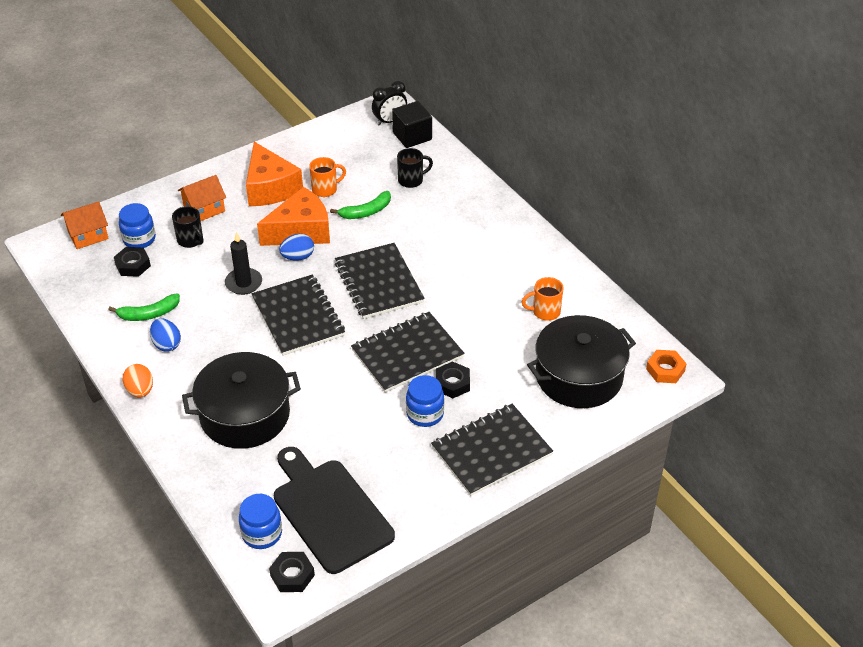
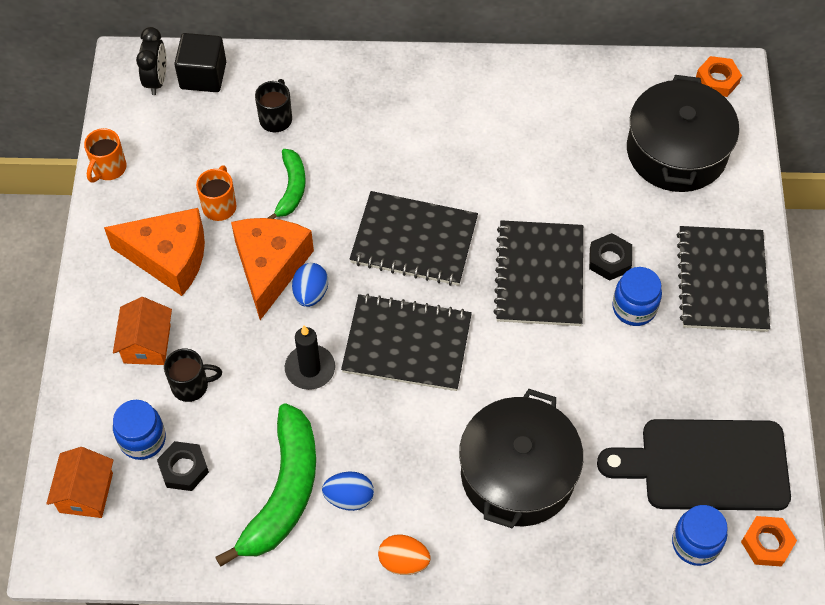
camera: 55 degrees left, 15 degrees up
(149, 314) = (284, 492): green banana -> green banana, size x1.84
(292, 575) = (767, 543): black nut -> orange nut
(545, 312) = (570, 124): orange mug -> orange mug (109, 168)

